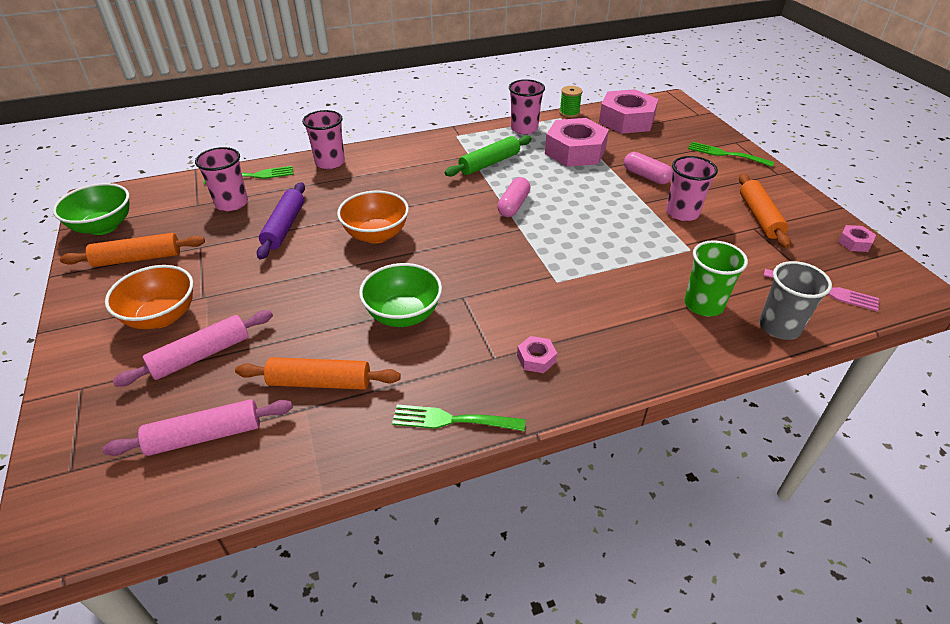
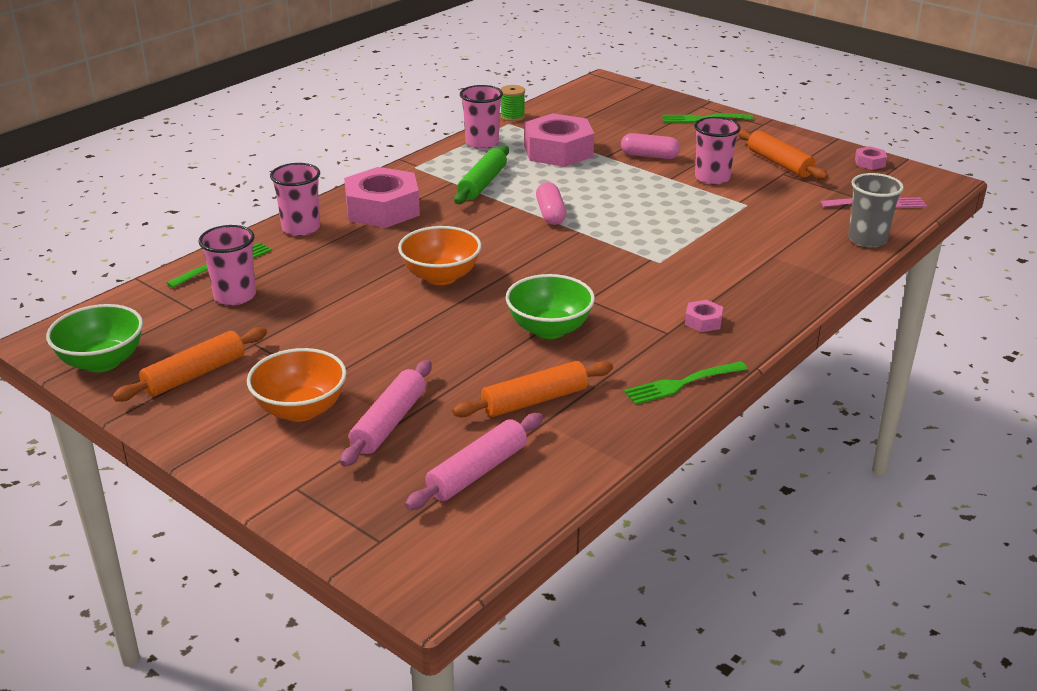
camera: 30 degrees left, 10 degrees down
(284, 227) = (330, 298): purple rolling pin -> none
(626, 120) = (579, 110): pink nut -> pink nut (382, 209)
(703, 304) = (797, 242): green cup -> none

